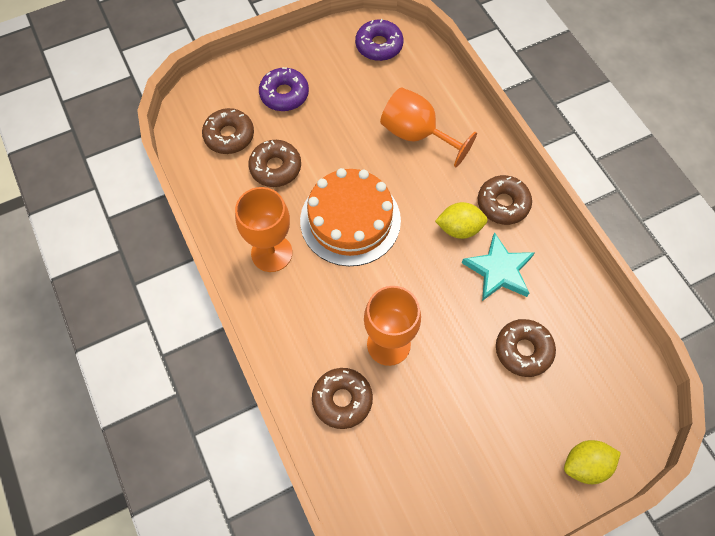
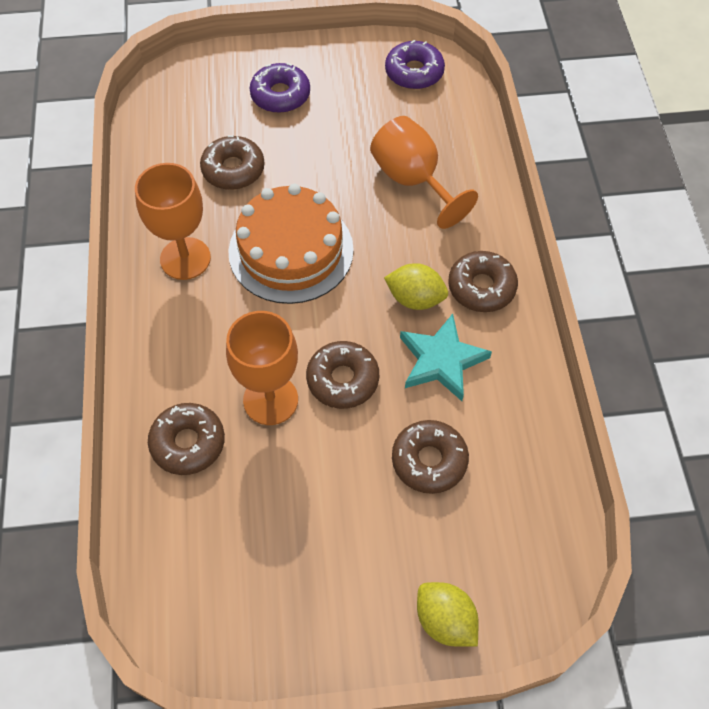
camera: 20 degrees right, 5 degrees down
(229, 136) = (198, 121): brown donut -> brown donut (342, 379)
(585, 465) = (445, 620): yellow lemon -> yellow lemon turned 45 degrees clockwise

